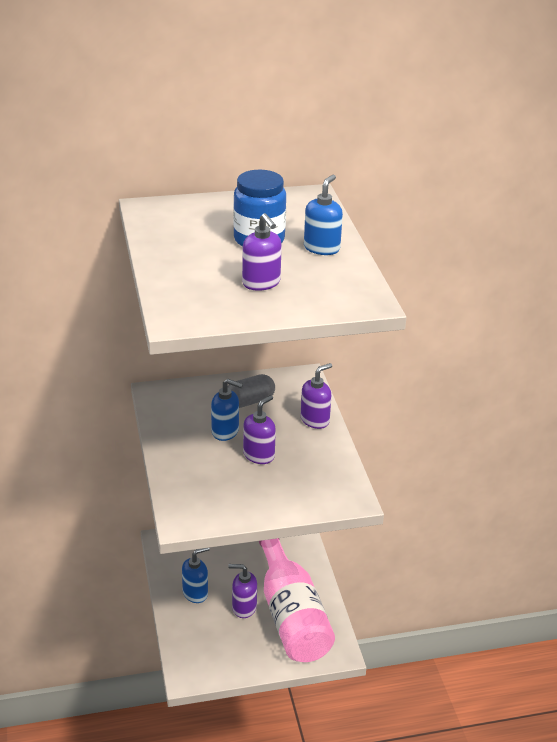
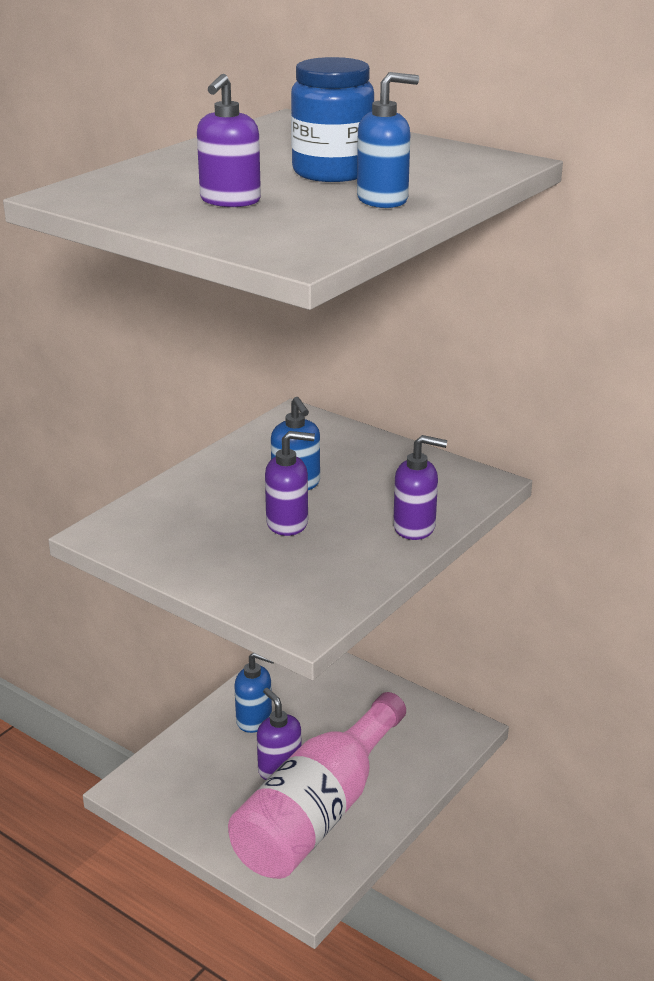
camera: 50 degrees right, 5 degrees down
(249, 401) = (375, 472): grey capsule -> none

